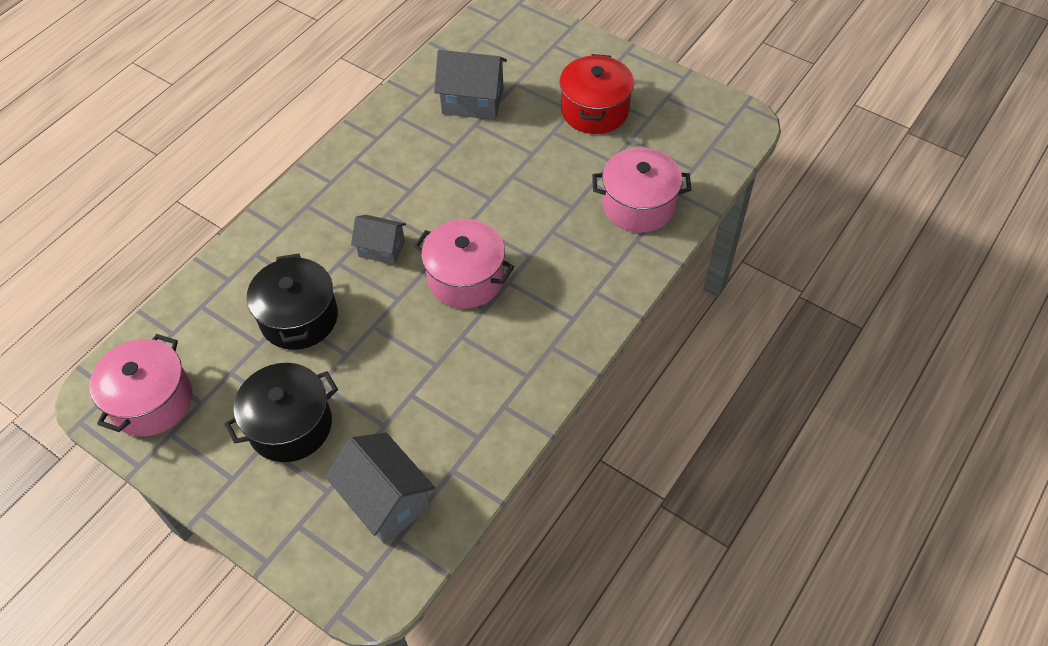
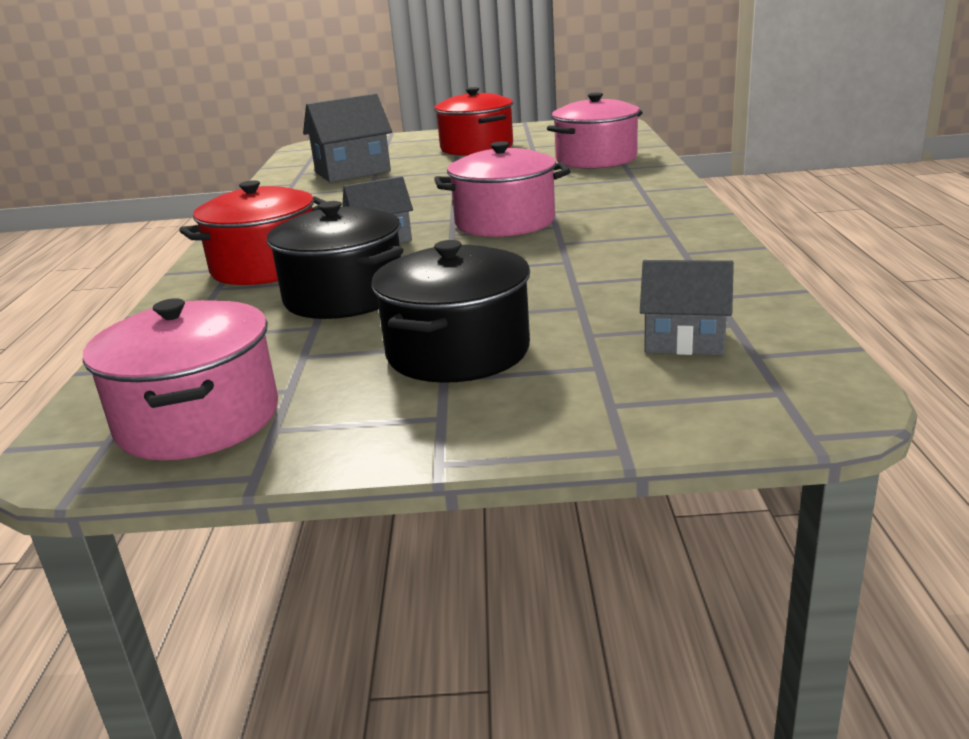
camera: 35 degrees left, 30 degrees down
(297, 242) = (266, 267): none -> red pot
(386, 500) = (684, 341): grey house -> grey house, size x0.63

